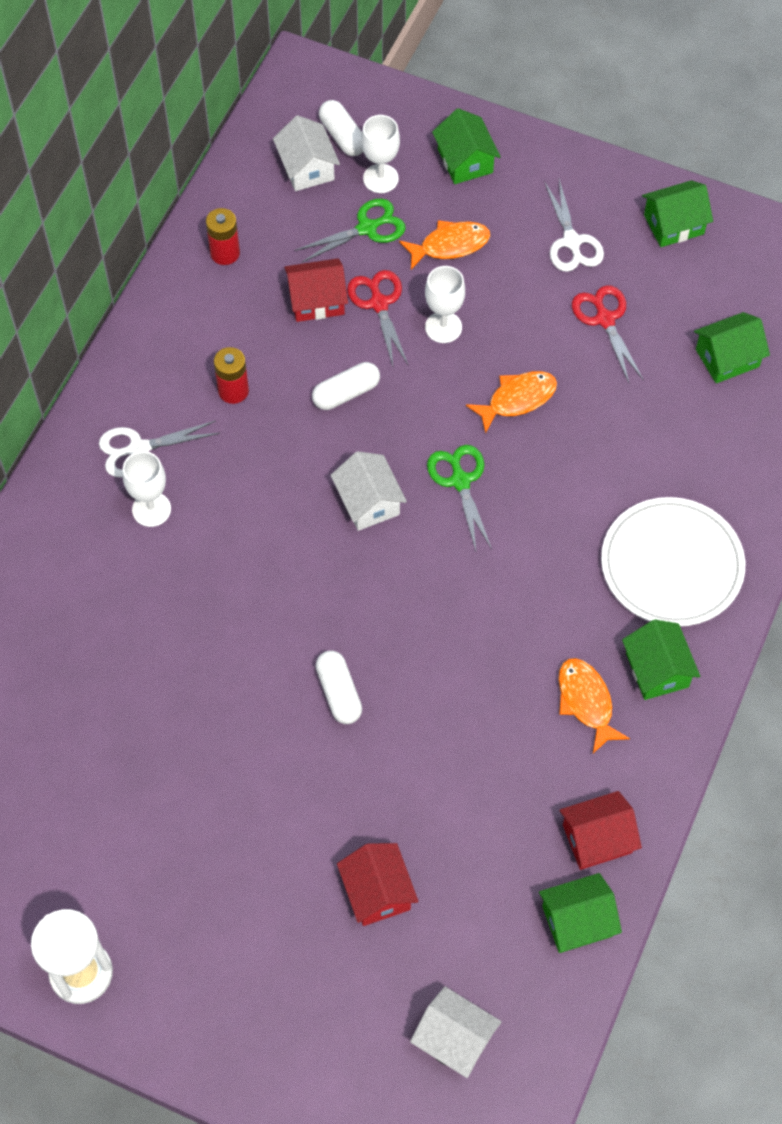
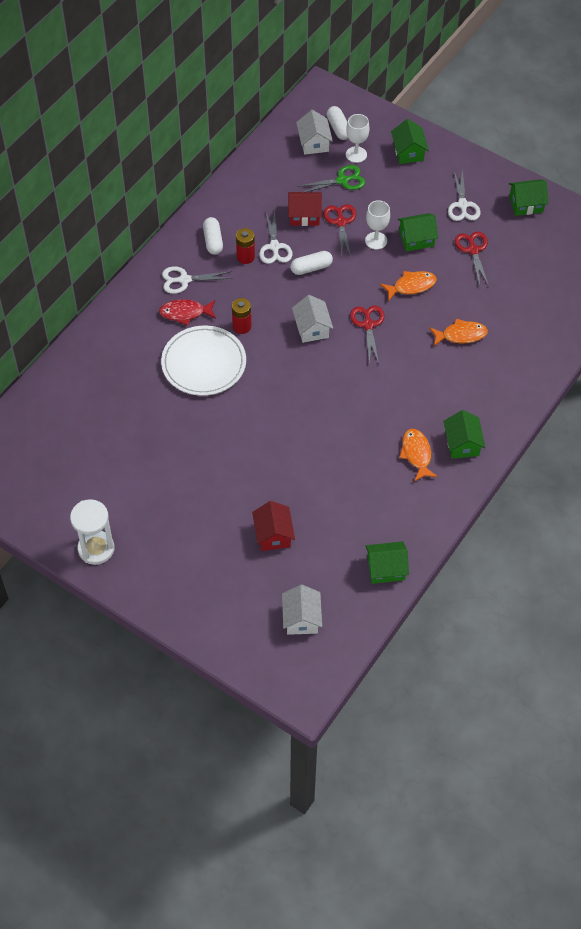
camera: 10 degrees right, 5 degrees down
(151, 509) = (185, 313): white goblet -> red fish
(225, 253) = (256, 182): red battery -> red battery (242, 326)
(278, 365) = (274, 247): none -> white scissors
(339, 693) = (273, 427): white capsule -> white capsule (213, 241)
(450, 245) = (389, 197): orange fish -> orange fish (461, 335)
(454, 1039) = (301, 618): white house -> white house turned 45 degrees clockwise
(460, 481) = (368, 325): green scissors -> red scissors
(597, 839) = (407, 527): red house -> none
(671, 565) = (483, 389): white plate -> white plate (203, 363)
(727, 358) = (542, 282): green house -> green house (416, 239)

